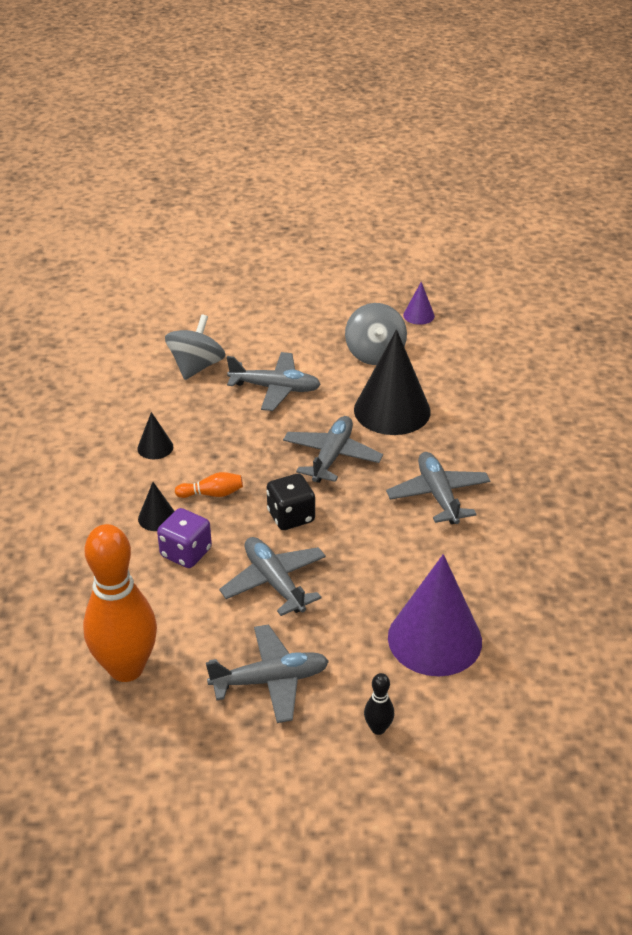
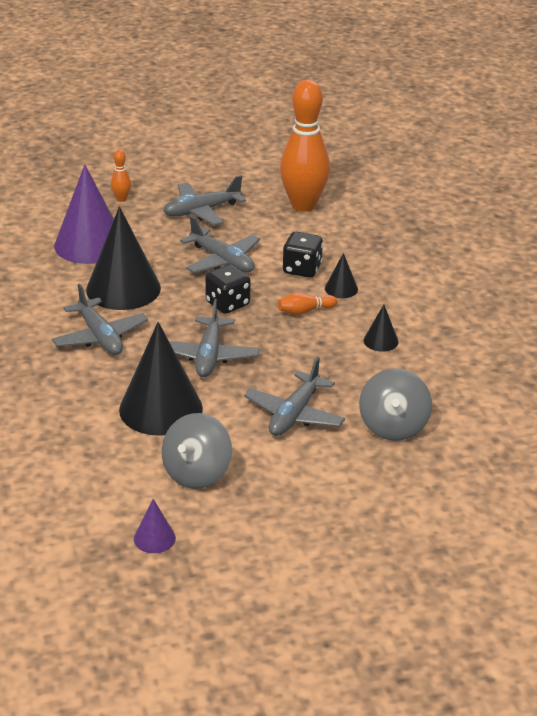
camera: 165 degrees right, 5 degrees down
(186, 553) = (302, 269): purple dice -> black dice
(275, 388) = (294, 414): grey plane -> grey plane turned 60 degrees counterclockwise
(375, 354) = (197, 473): grey spinning top -> grey spinning top turned 135 degrees counterclockwise
(378, 728) = (121, 199): black bowling pin -> orange bowling pin
(403, 557) = (123, 289): none -> black cone

